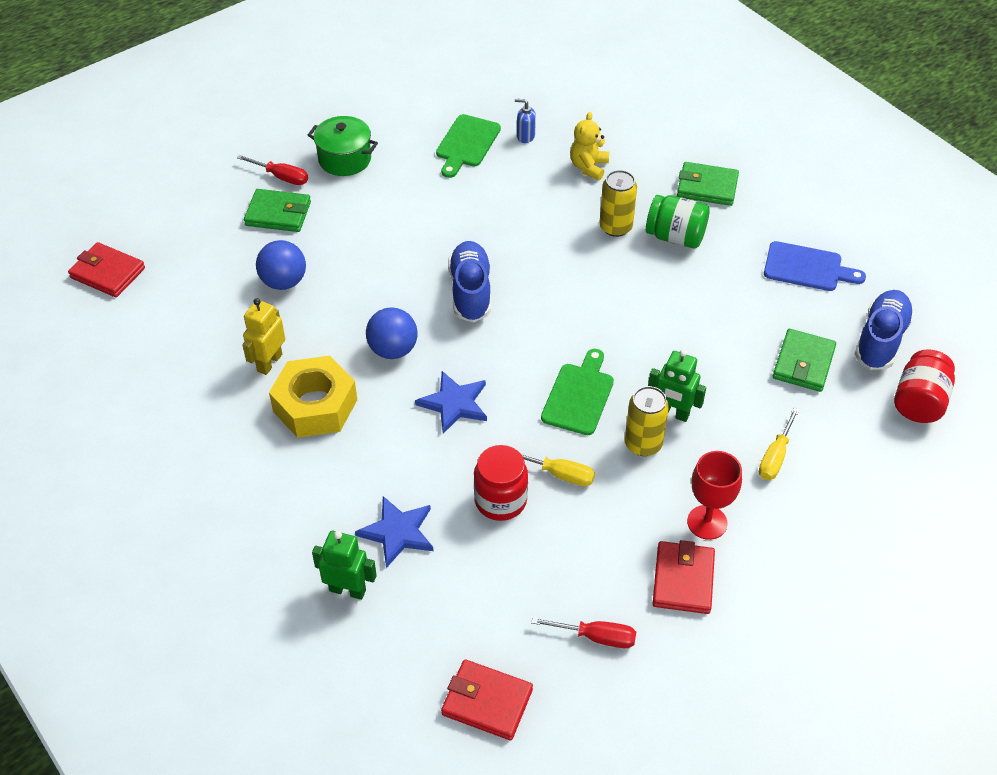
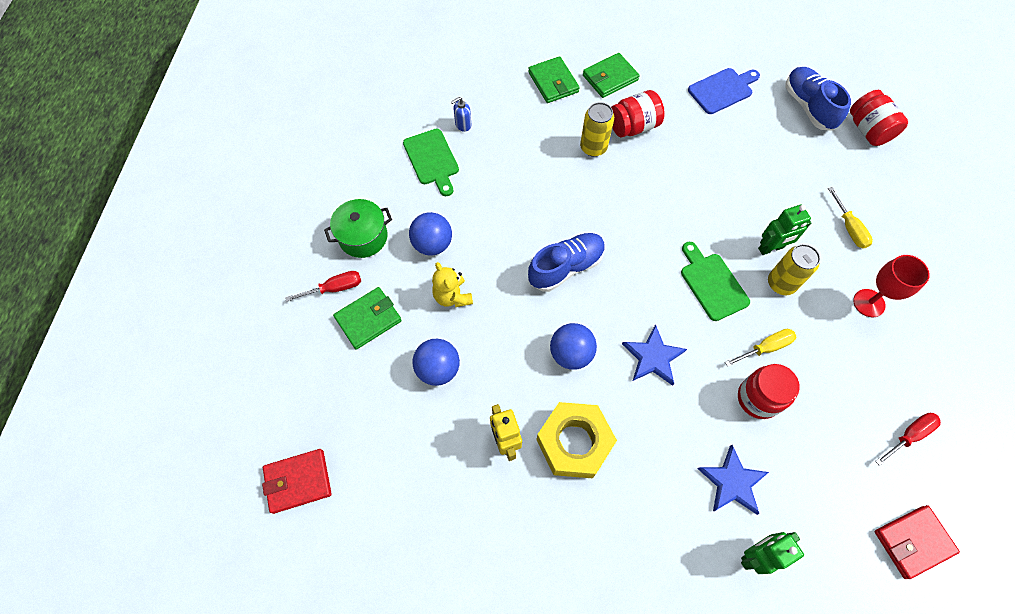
camera: 45 degrees left, 15 degrees up
(389, 200) = (432, 244): none -> blue ball
(470, 292) = (566, 267): blue shoe -> blue shoe turned 105 degrees clockwise
(588, 167) = (527, 117): yellow teddy bear -> yellow teddy bear (452, 296)
(675, 237) = (633, 126): green jar -> red jar
(683, 580) = (901, 352): red wallet -> none
(803, 363) = (792, 155): green wallet -> green wallet (553, 82)

